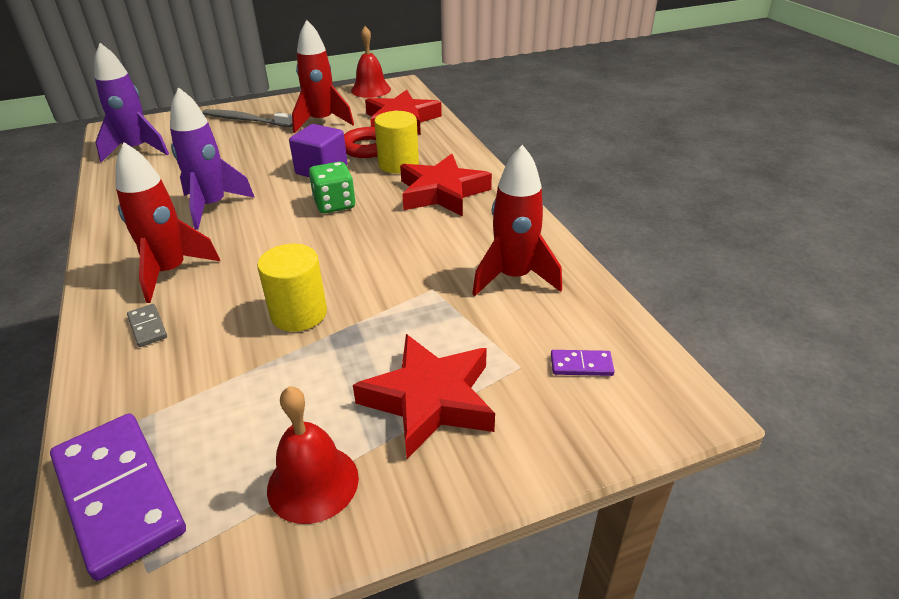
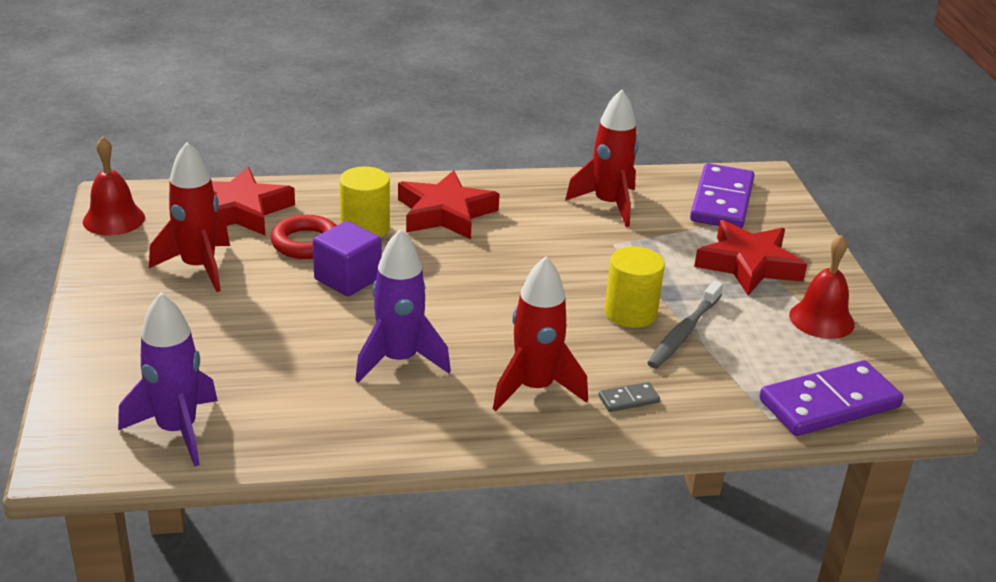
camera: 80 degrees left, 5 degrees down
(245, 120) = (139, 329): grey toothbrush -> grey toothbrush (683, 332)
(334, 204) = (437, 277): green dice -> none
(581, 365) = (722, 201): purple domino -> purple domino, size x2.35

